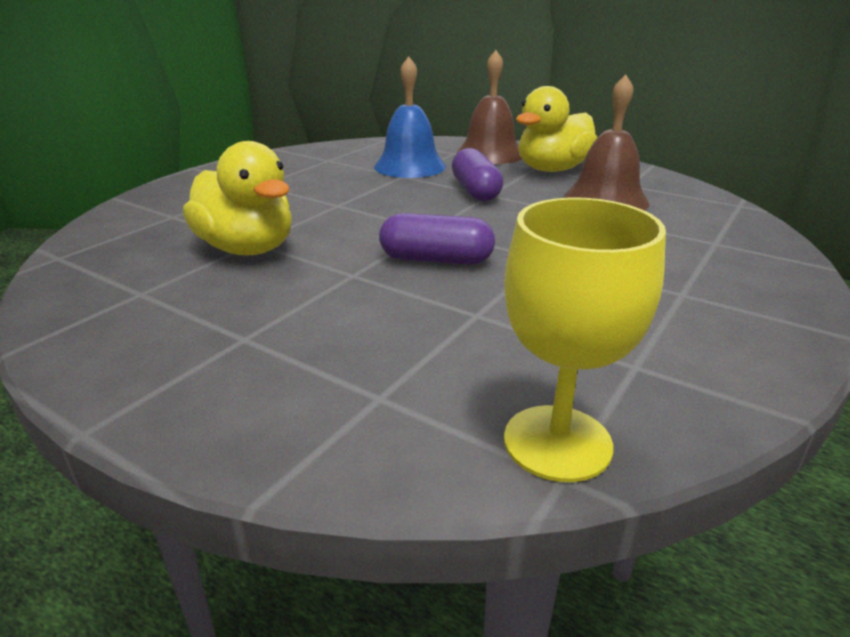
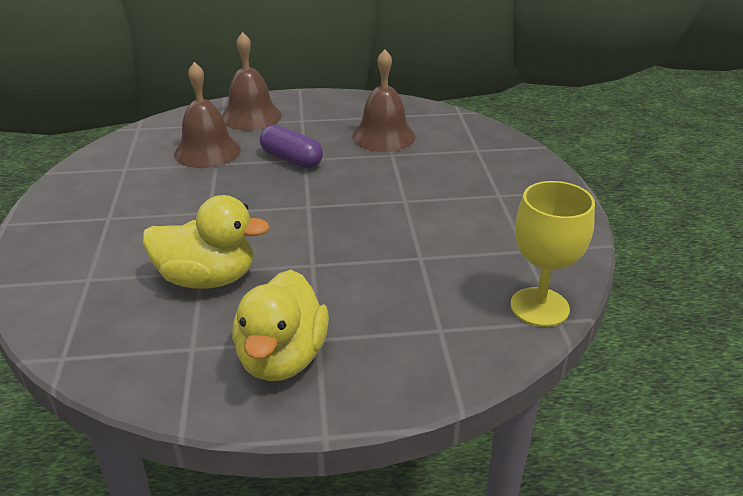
camera: 40 degrees left, 5 degrees up
(410, 166) = (207, 151): blue bell -> brown bell
(436, 260) = (347, 230): purple capsule -> none
(552, 169) = (316, 118): yellow duck -> yellow duck (282, 358)

